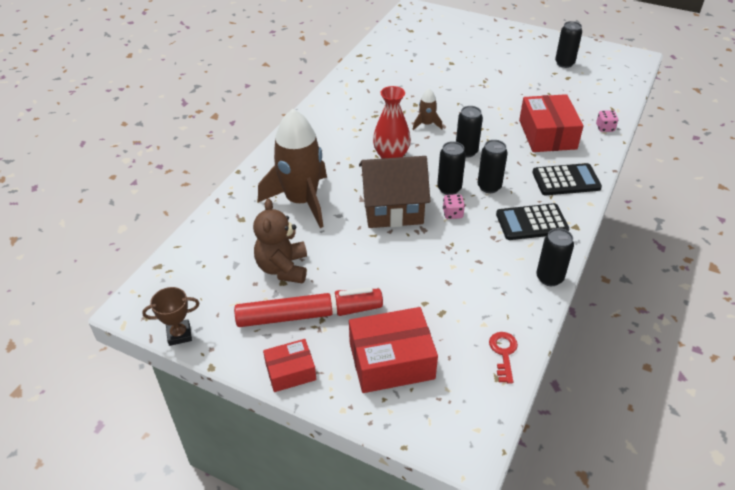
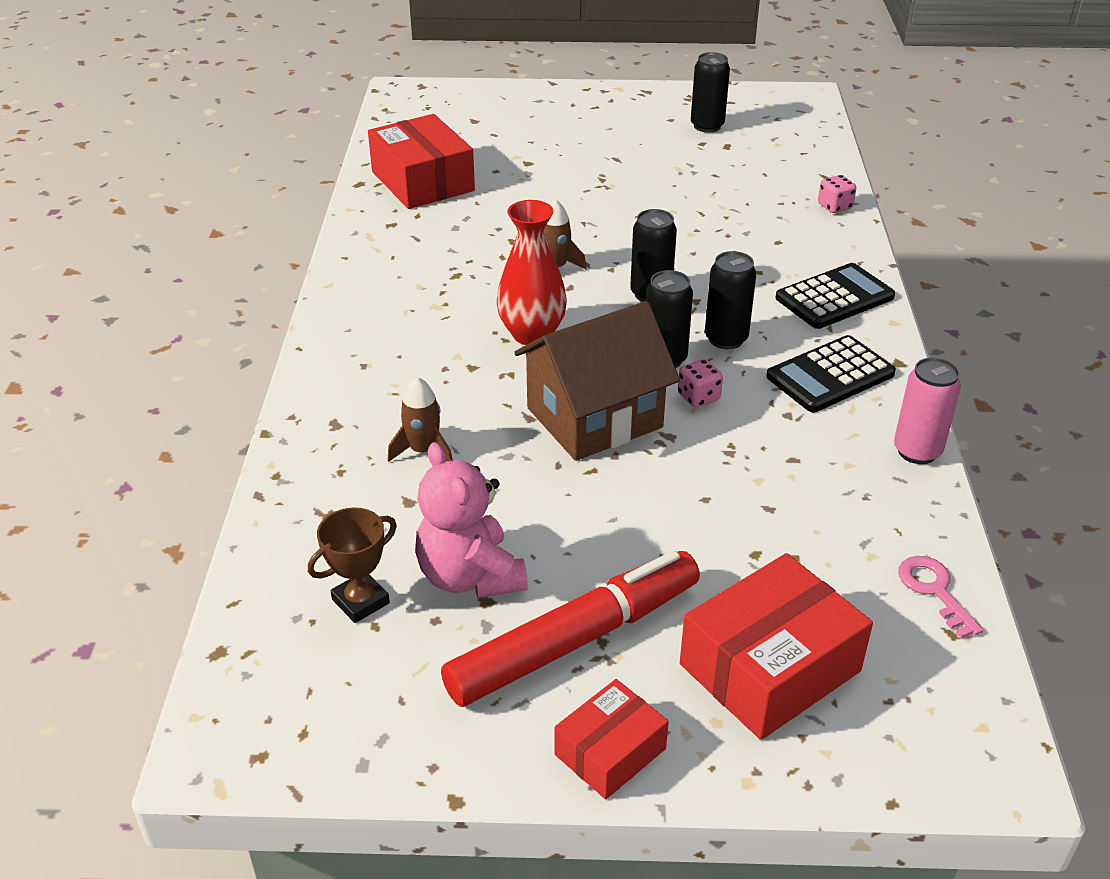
camera: 25 degrees left, 5 degrees down
(179, 334) = (350, 764): brown trophy -> brown trophy (360, 601)
(283, 268) = (470, 576): brown teddy bear -> pink teddy bear
(301, 201) = (423, 451): brown rocket -> brown rocket, size x0.43
(503, 353) = (934, 591): red key -> pink key
(547, 134) = (757, 237): red box -> red box (422, 181)
(549, 278) = (917, 451): black can -> pink can

